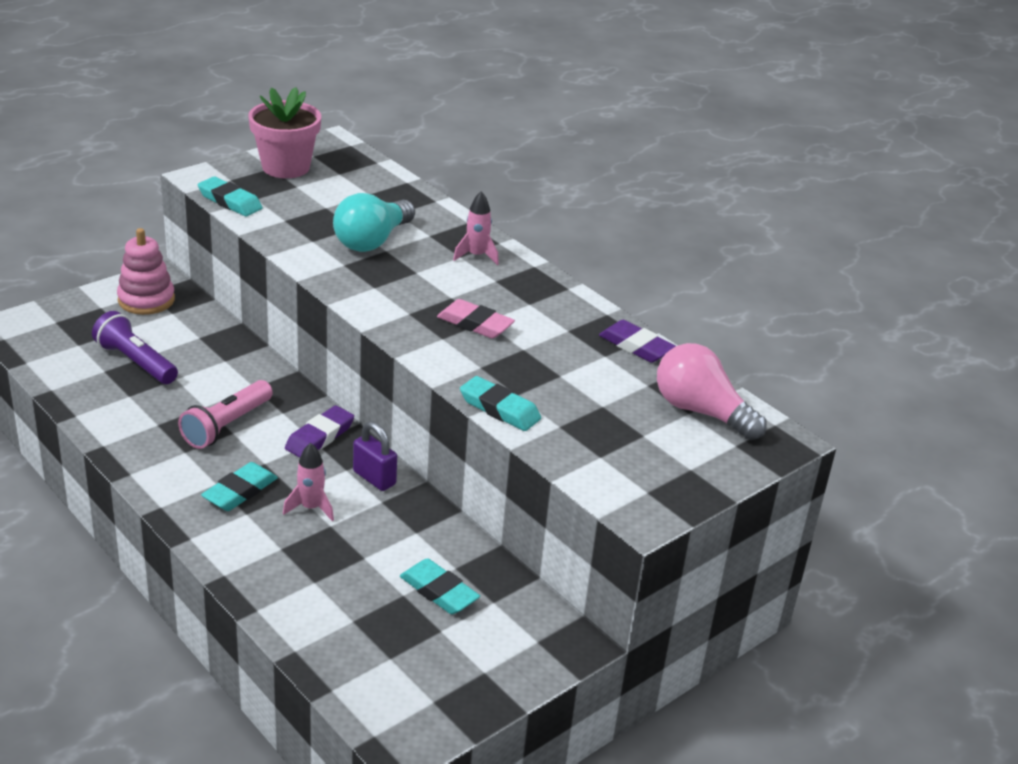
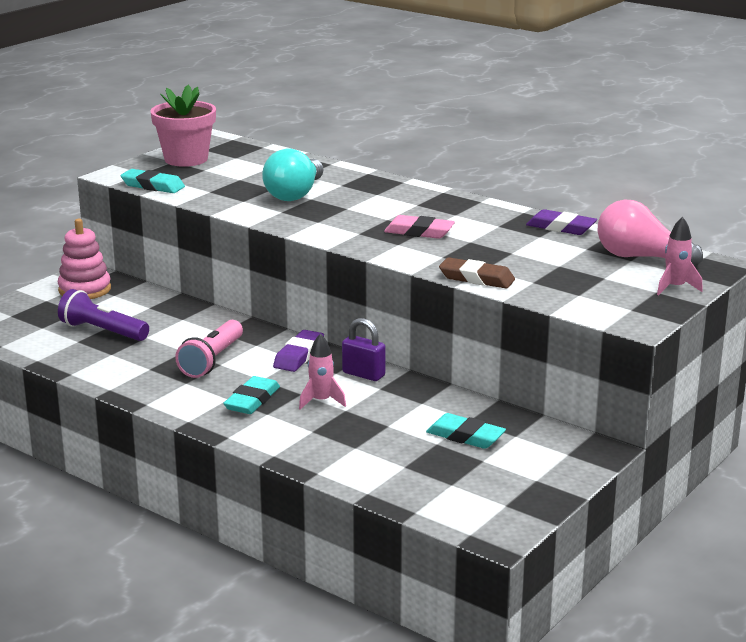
camera: 10 degrees left, 10 degrees down
(476, 256) = (390, 192): pink rocket -> pink rocket (675, 288)
(499, 409) = (476, 278): turquoise eraser -> brown eraser

